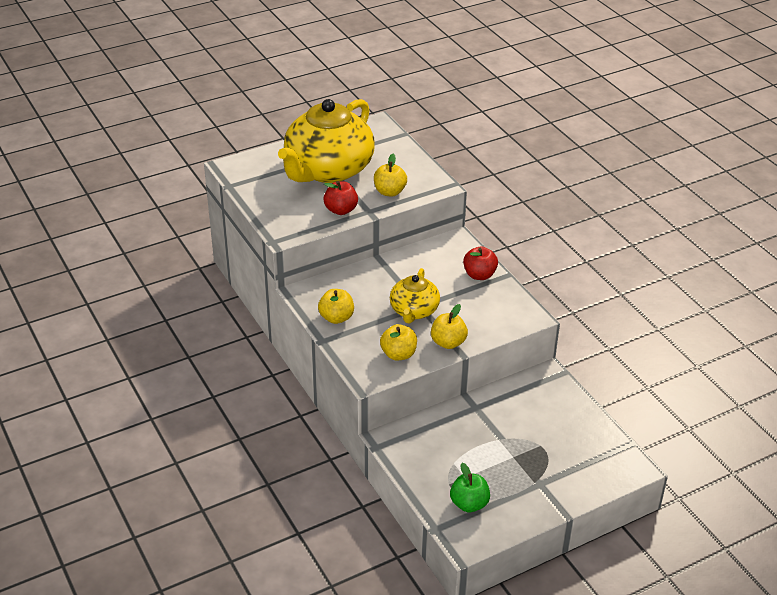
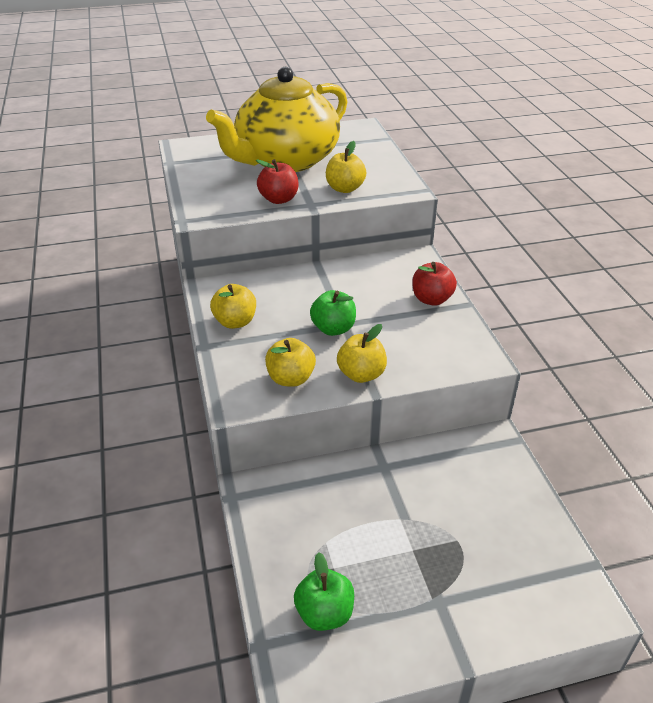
camera: 15 degrees right, 0 degrees up
(414, 311) = (333, 329): yellow teapot -> green apple

